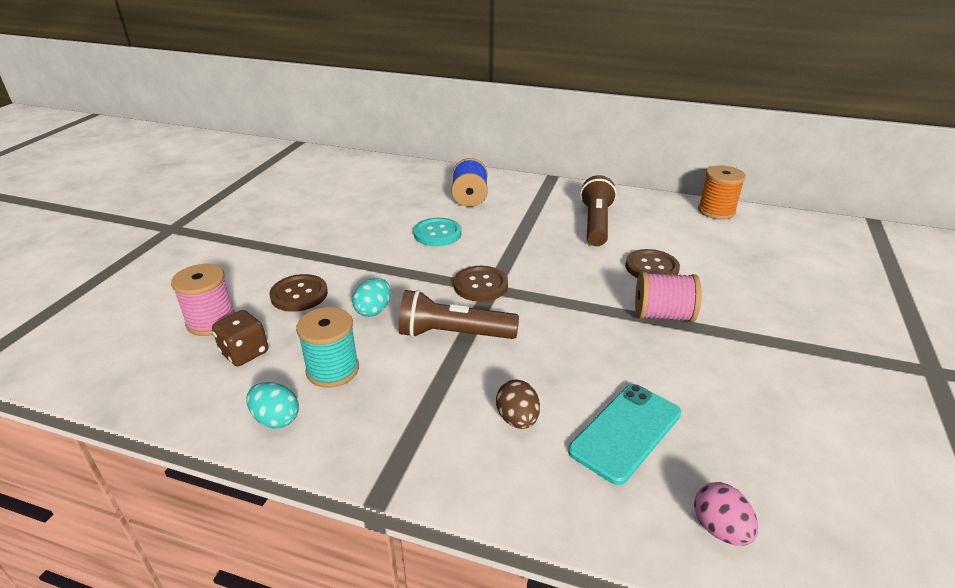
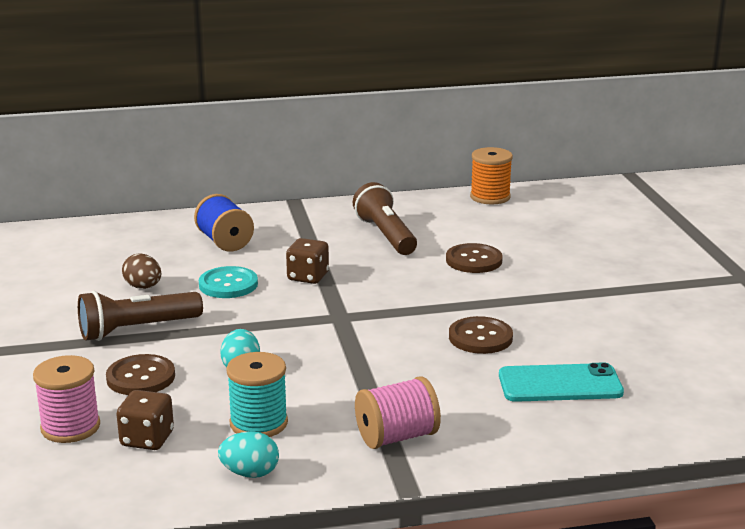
camera: 30 degrees left, 10 degrees down
(453, 334) = (344, 362): brown flashlight -> brown flashlight (137, 329)
(480, 285) = (326, 317): brown button -> brown button (480, 337)
(501, 244) = (308, 277): none -> brown dice
(517, 419) = (467, 403): brown egg -> brown egg (143, 287)
(625, 432) = (560, 384): turquoise phone -> turquoise phone turned 75 degrees clockwise
(663, 315) = (517, 295): pink spool -> pink spool (397, 437)
(719, 529) = (673, 417): pink egg -> none

